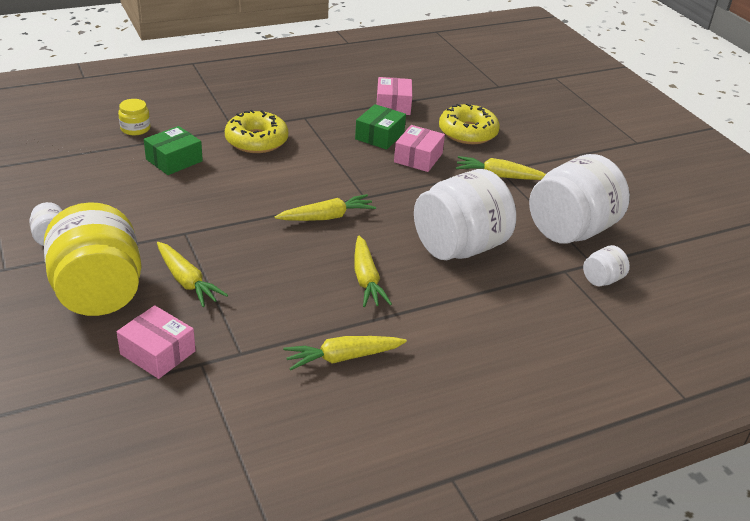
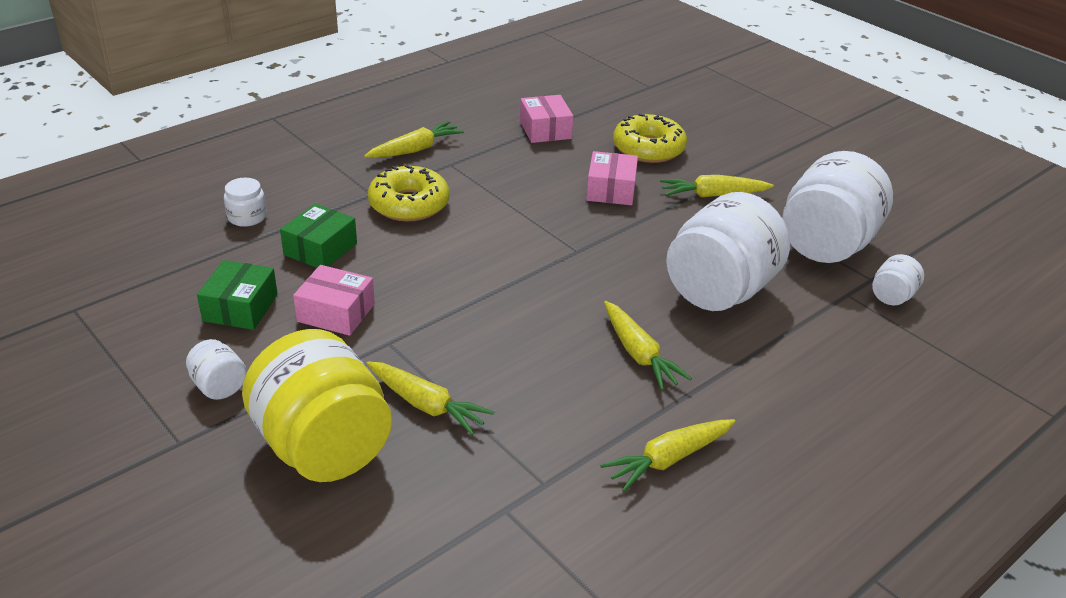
camera: 15 degrees left, 0 degrees up
(135, 129) = (247, 217): yellow jar -> white jar
(158, 352) = (444, 508): pink box -> pink box (336, 312)
(326, 217) = (548, 285): yellow carrot -> yellow carrot (415, 150)
(379, 136) = (552, 171): green box -> green box (240, 307)

